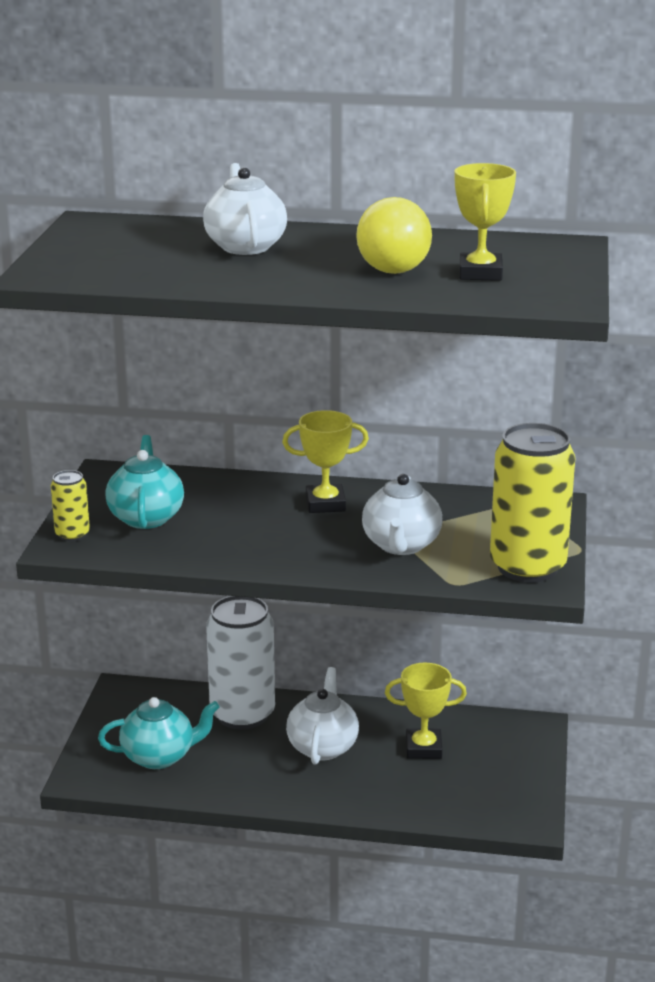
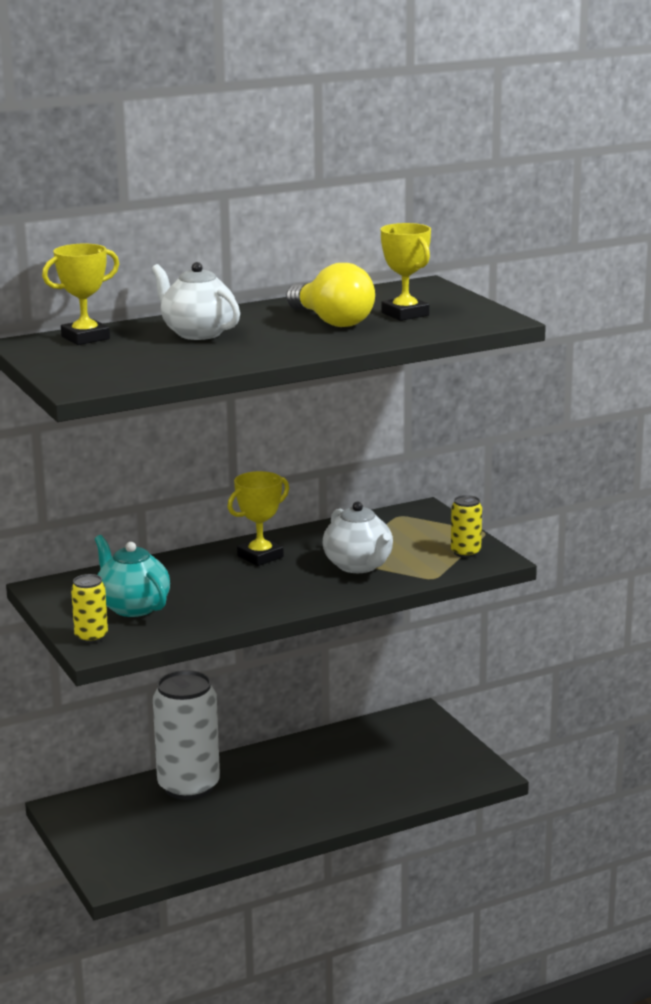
camera: 35 degrees left, 5 degrees down
(159, 756) = (159, 840): turquoise teapot -> none
(323, 747) = (281, 784): white teapot -> none
(423, 748) = (358, 757): yellow trophy -> yellow trophy (85, 338)
(527, 567) = (465, 552): yellow can -> yellow can, size x0.47

